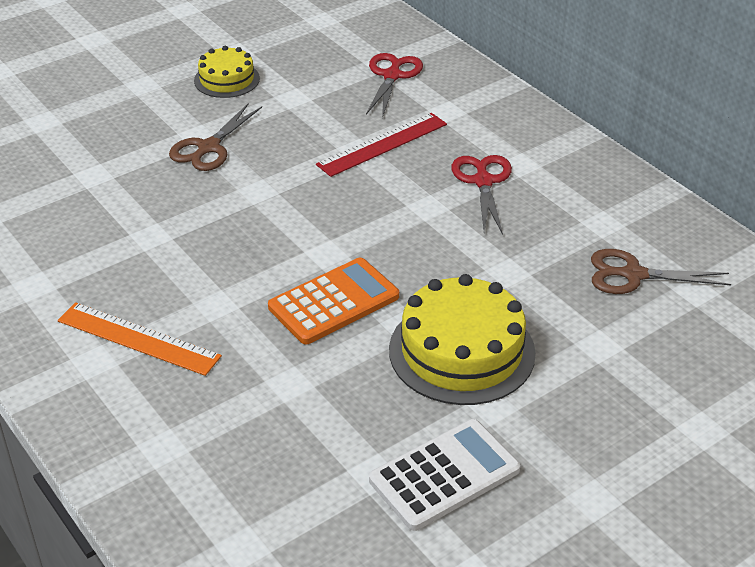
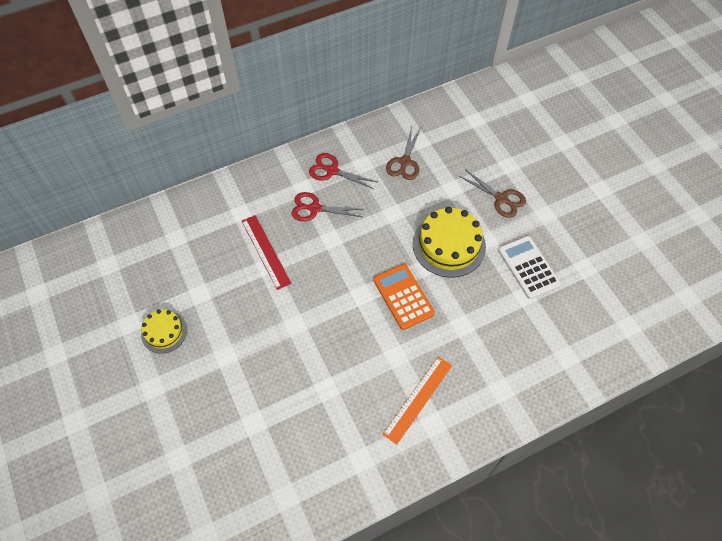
camera: 80 degrees left, 20 degrees up
(208, 148) = (242, 349): brown scissors -> brown scissors (501, 199)
(392, 76) = (193, 234): red scissors -> red scissors (332, 171)

